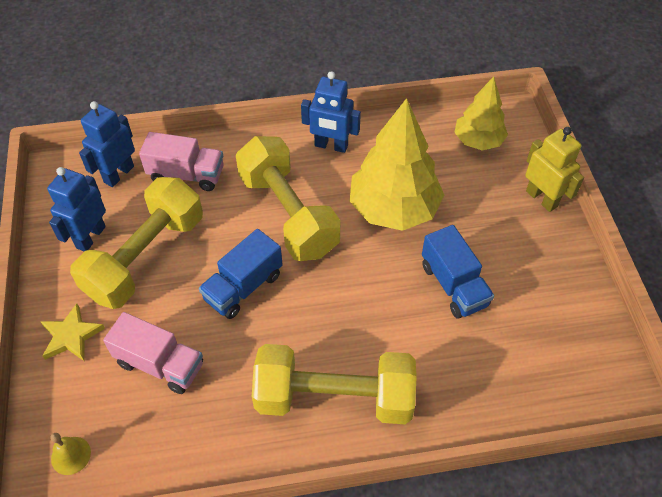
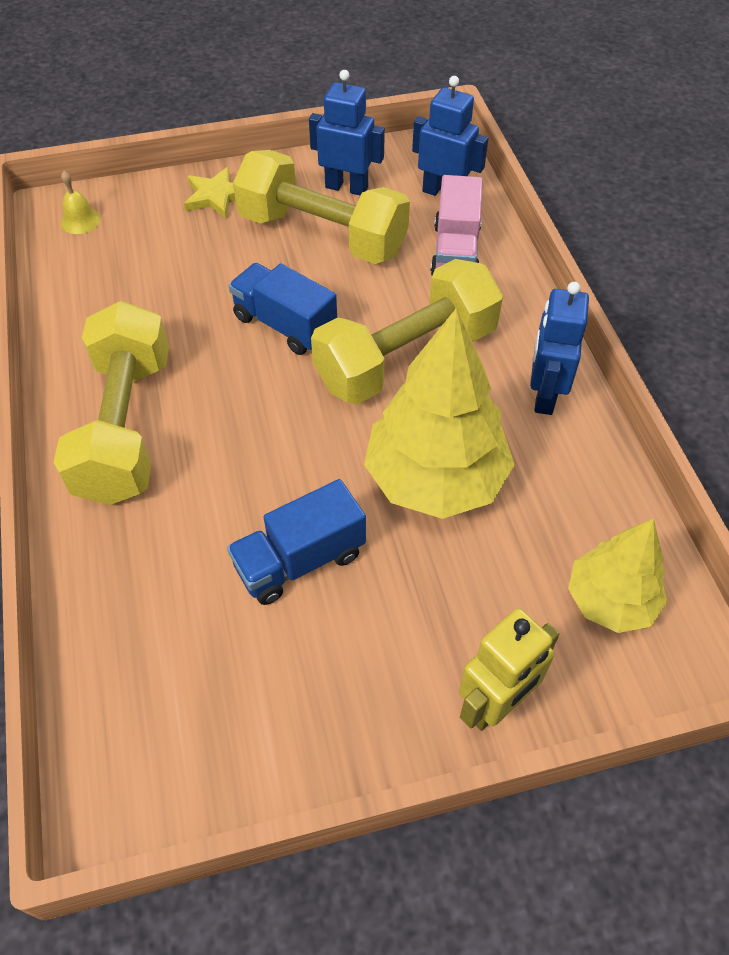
camera: 85 degrees right, 0 degrees up
(160, 364) = (179, 268): pink truck -> none

